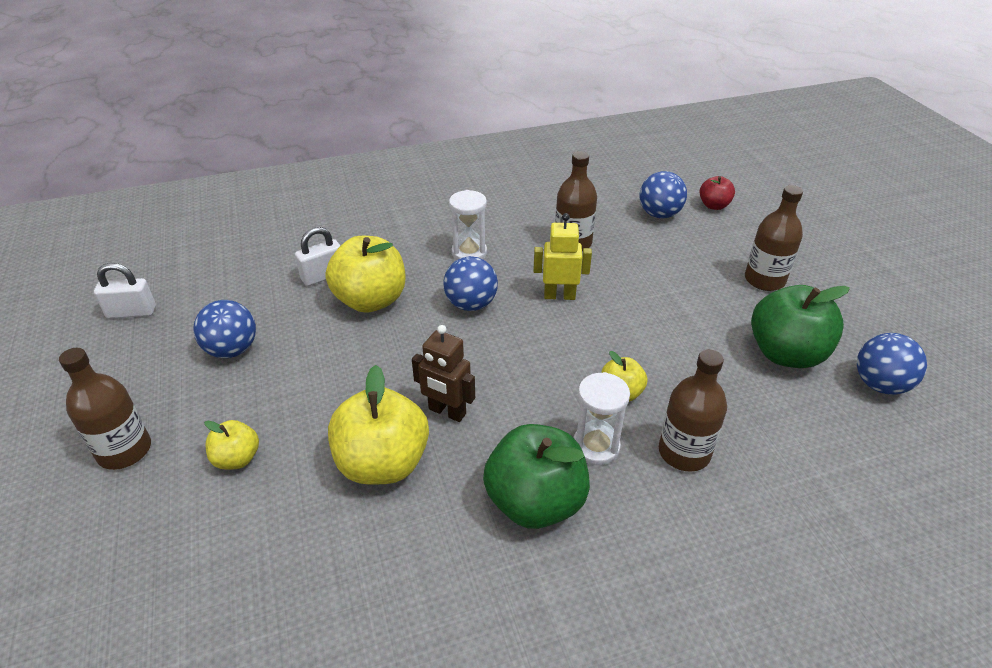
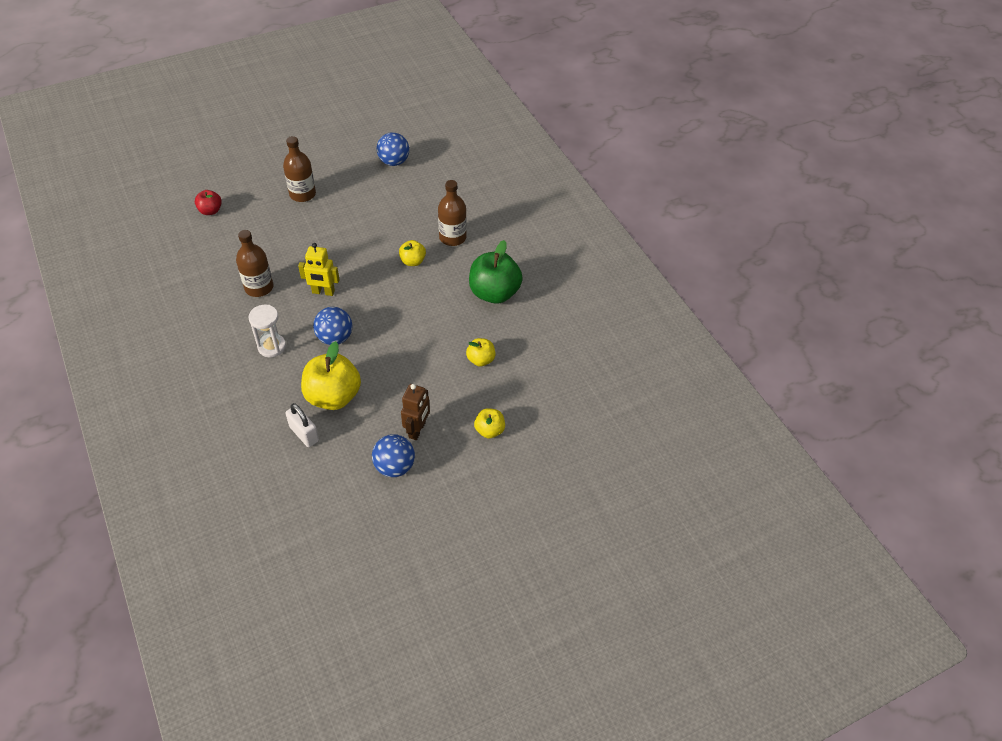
camera: 100 degrees left, 10 degrees up
(124, 451) = (493, 493): brown bottle -> none
(131, 312) = (357, 554): white padlock -> none
(383, 463) = (481, 360): yellow apple -> yellow apple, size x0.52
(447, 412) = (438, 337): brown robot -> brown robot (417, 430)
(559, 296) = (323, 292): yellow robot -> yellow robot turned 75 degrees counterclockwise
(596, 446) = (454, 271): white hourglass -> none
(659, 214) = (221, 240): blue ball -> none
(786, 354) = (372, 193): green apple -> none

